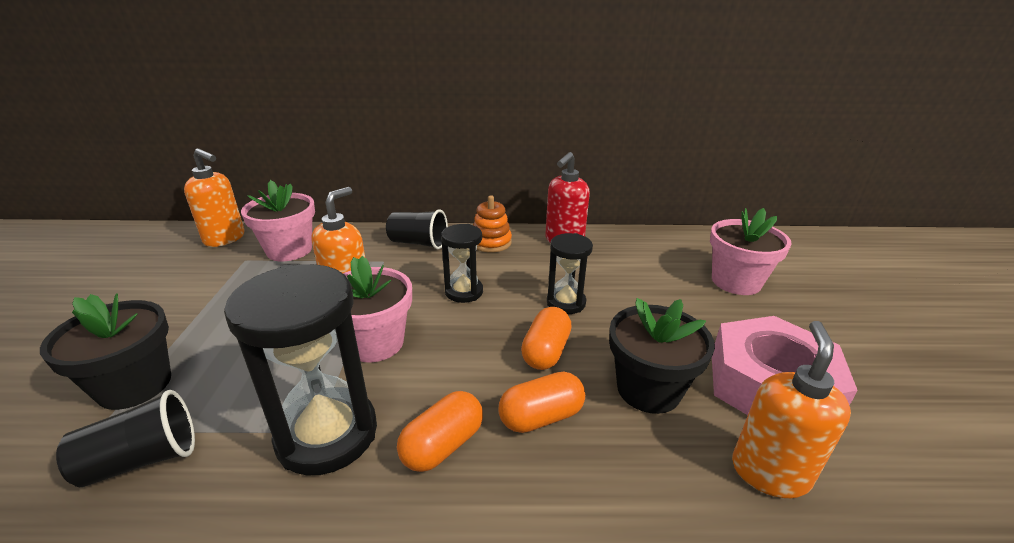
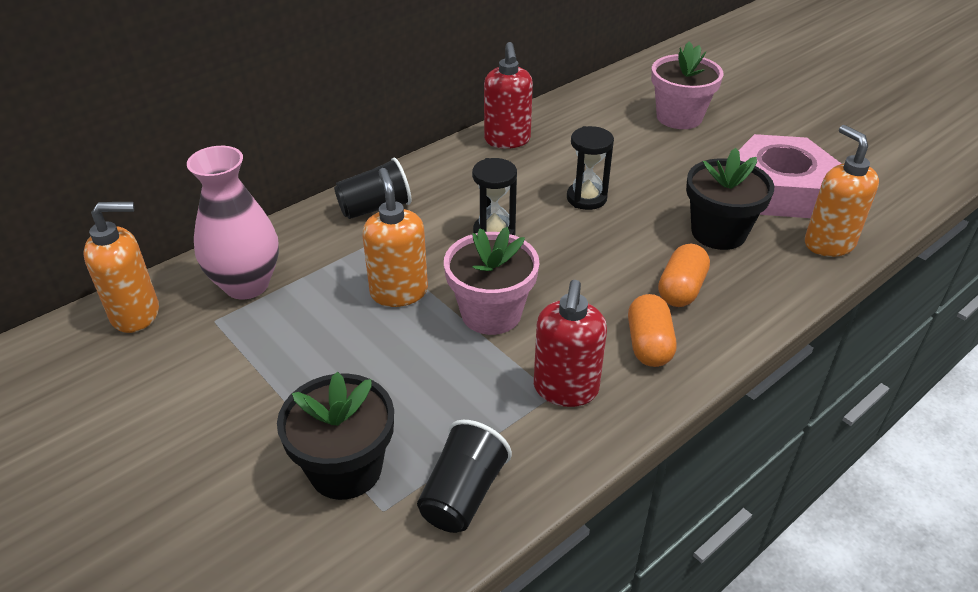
camera: 40 degrees left, 10 degrees up
(289, 250) = (246, 285): pink flower pot -> pink vase
(327, 434) = (565, 389): black hourglass -> red soap dispenser
(491, 242) = (444, 173): orange stacking toy -> none
(545, 352) = (624, 245): orange capsule -> none

